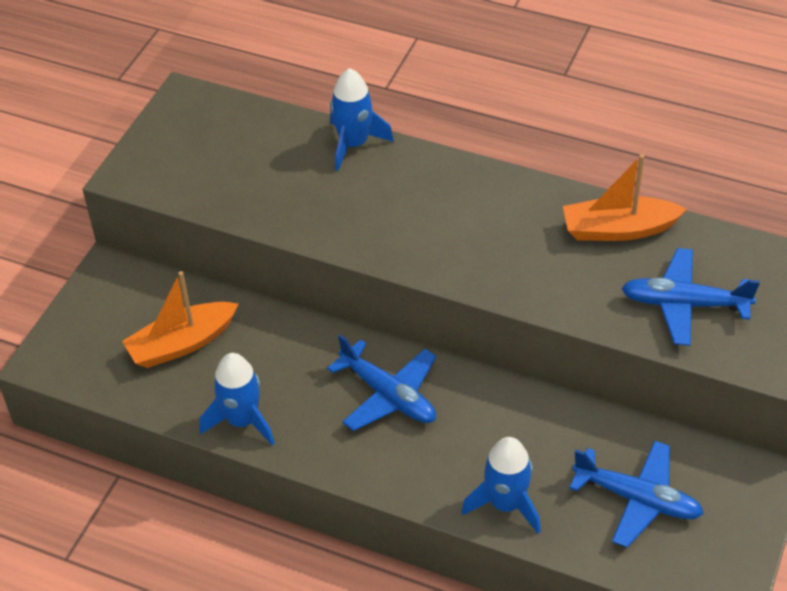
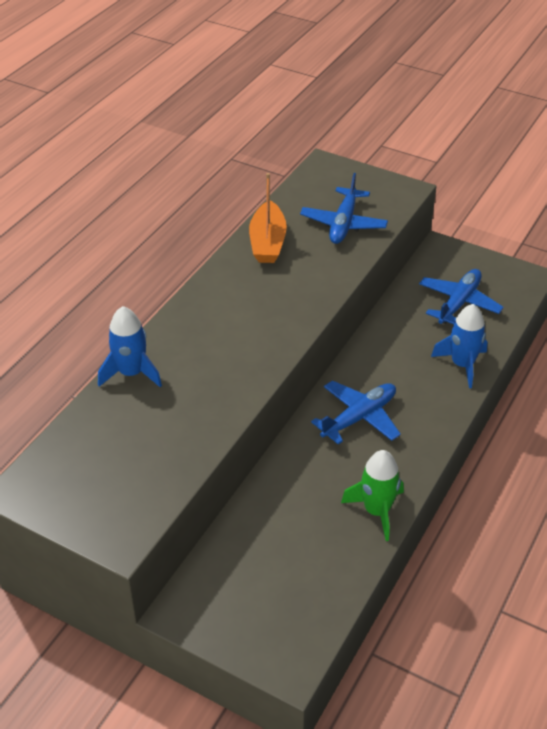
camera: 85 degrees left, 5 degrees down
(182, 343) = (285, 551): orange boat -> none
(242, 421) = (376, 511): blue rocket -> green rocket

